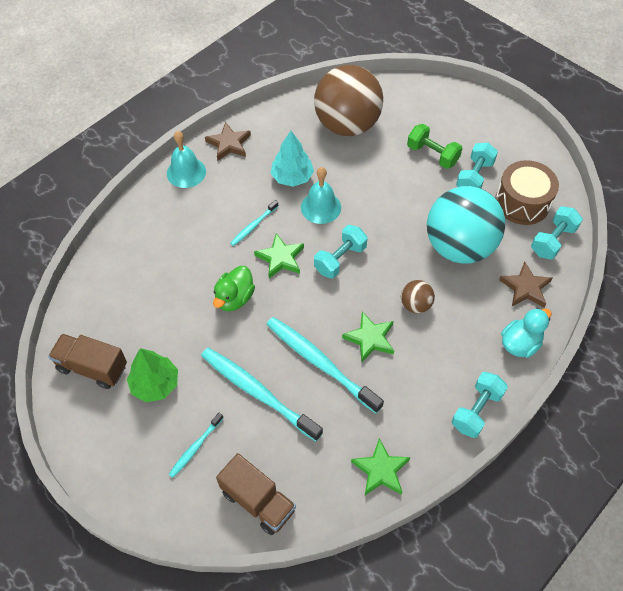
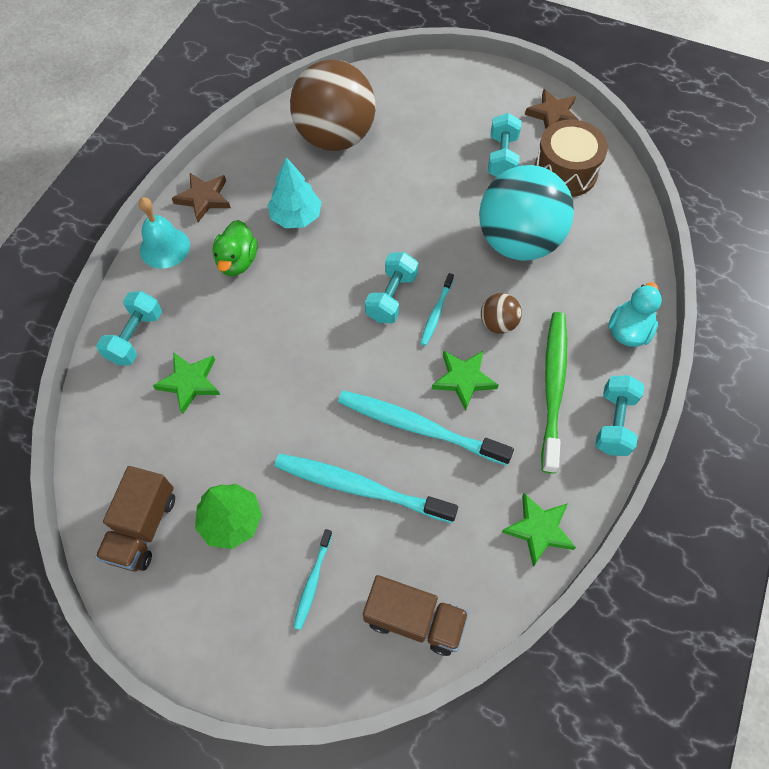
camera: 20 degrees left, 5 degrees up
(92, 367) = (143, 527): brown truck -> brown truck turned 75 degrees counterclockwise
(234, 298) = (286, 383): green duck -> green duck (237, 261)
(253, 226) = (273, 288): turquoise toothbrush -> turquoise toothbrush (436, 313)
(280, 258) = (321, 317): green star -> green star (190, 382)
(321, 207) = (344, 242): turquoise bell -> none
(432, 155) = (446, 145): green dumbbell -> none
(439, 367) = (553, 387): none -> green toothbrush
(525, 288) = (608, 266): brown star -> brown star (553, 114)
(552, 241) = (614, 205): turquoise dumbbell -> turquoise dumbbell (135, 337)

